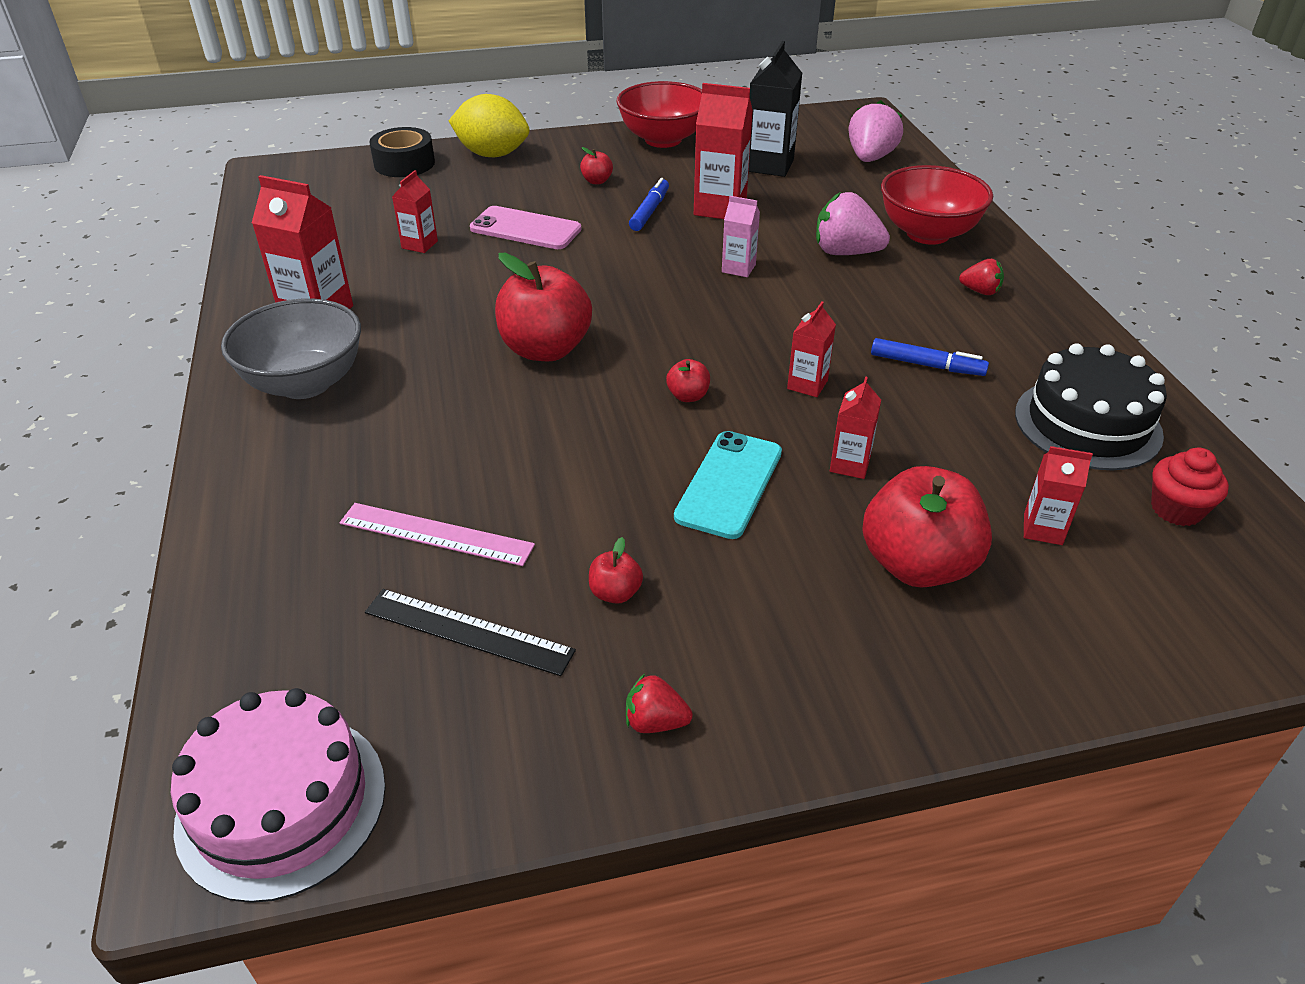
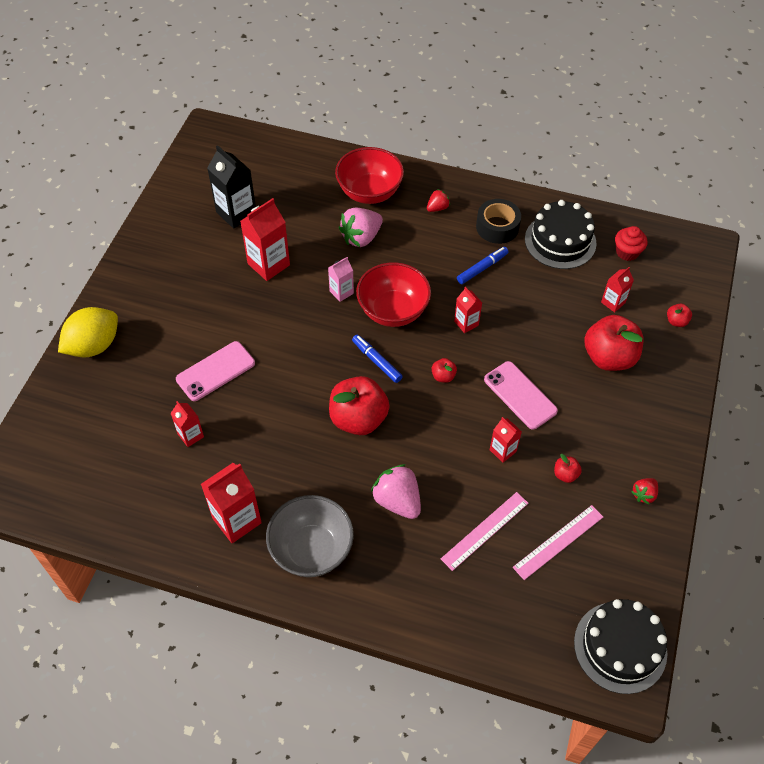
camera: 60 degrees left, 15 degrees up
(282, 804) = (620, 647): pink cake -> black cake
(404, 163) = (62, 402): black tape -> black tape (497, 227)
(468, 631) = (558, 542): black ruler -> pink ruler
(597, 181) = (183, 307): red apple -> red apple (676, 321)
(649, 211) = (244, 299): blue marker -> blue marker (376, 361)
(663, 140) = (155, 245): red bowl -> red bowl (393, 311)
(729, 484) = (520, 395): turquoise phone -> pink phone
(850, 464) = (534, 342): red carton -> red carton (502, 450)
(870, 158) = (268, 163): pink strawberry -> pink strawberry (397, 501)

